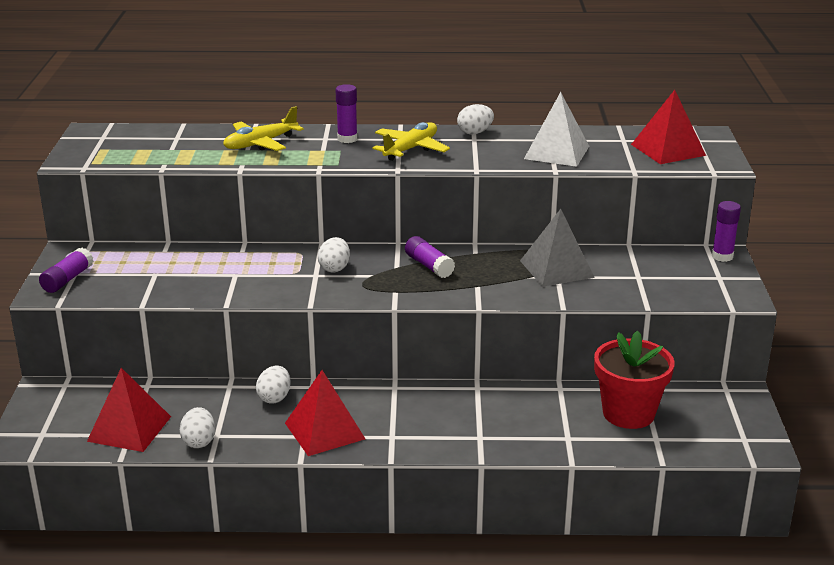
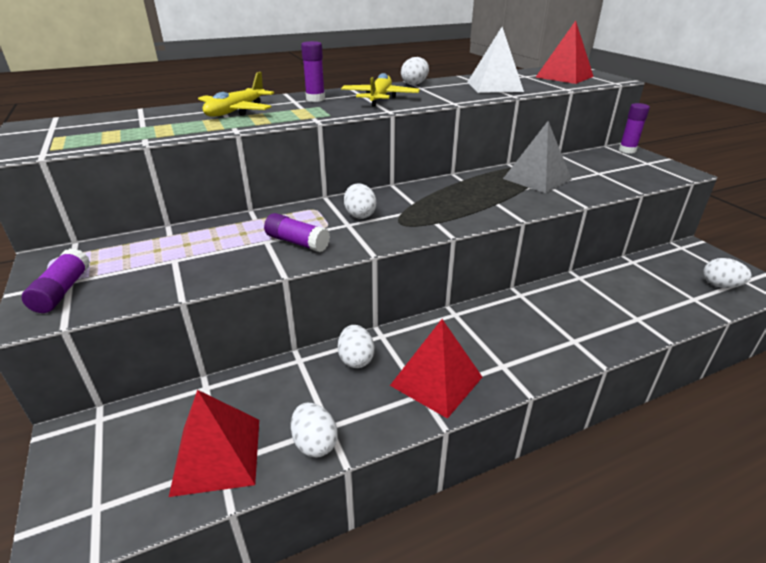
camera: 25 degrees left, 5 degrees up
(429, 266) = (439, 196): purple glue stick -> purple glue stick (297, 242)
(628, 413) = (650, 284): red flower pot -> none
(706, 435) = (720, 285): none -> white egg

